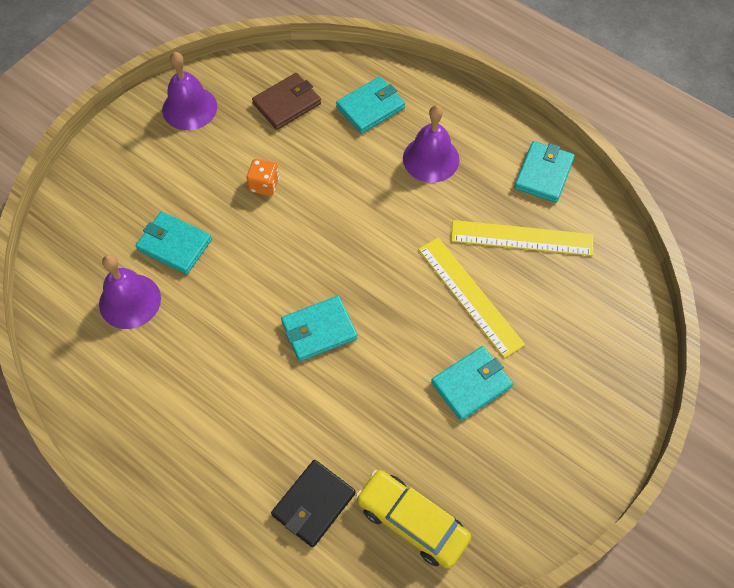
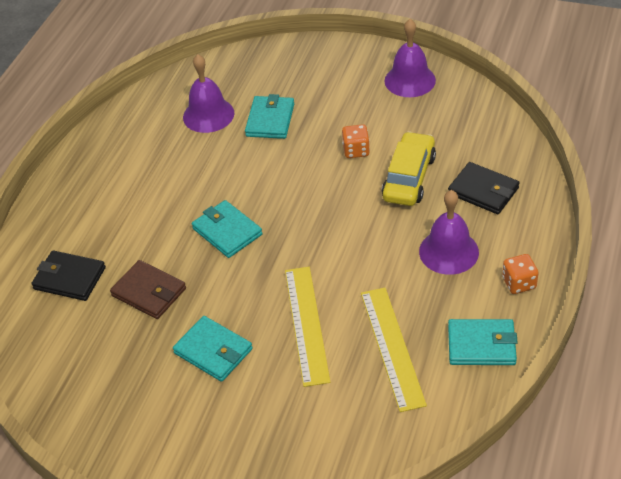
camera: 75 degrees right, 15 degrees down
(287, 104) = (452, 135): brown wallet -> brown wallet (149, 292)
(370, 107) = (483, 191): turquoise wallet -> black wallet
(412, 522) = (70, 346): yellow car -> yellow car (409, 178)
(470, 296) = (306, 324): yellow ruler -> yellow ruler turned 45 degrees counterclockwise
(488, 124) = (519, 283): none -> orange dice

